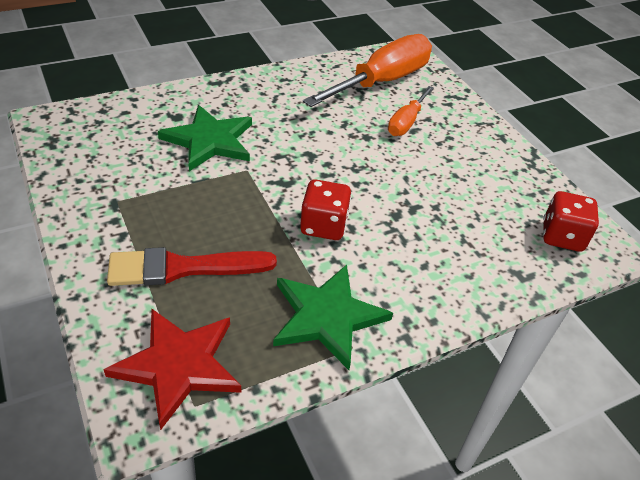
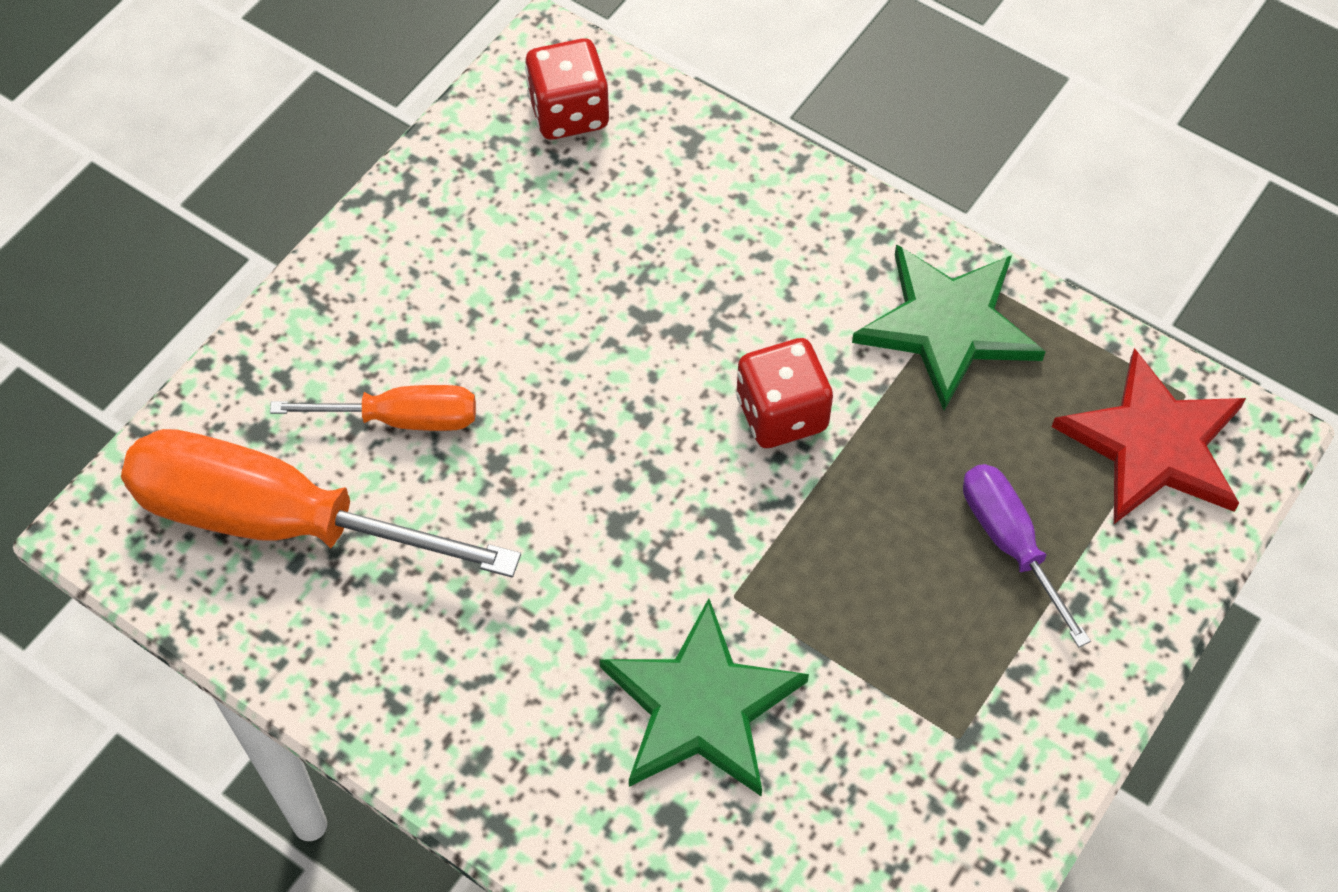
camera: 115 degrees left, 15 degrees up
(183, 268) = (1010, 544): red brush -> purple screwdriver

